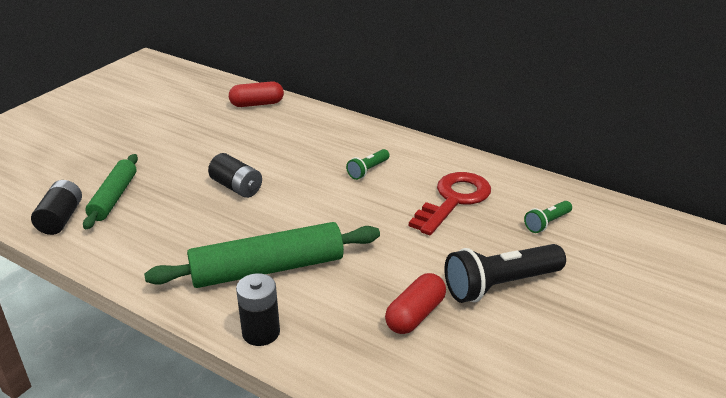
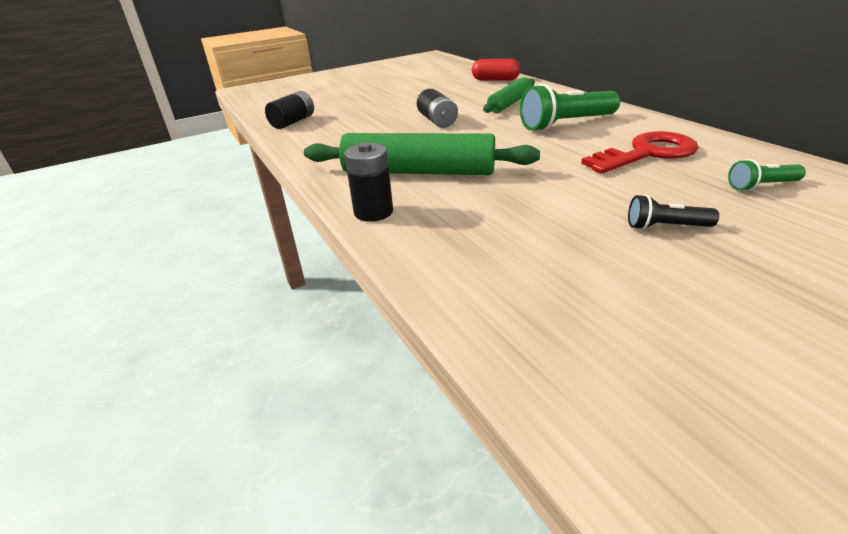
camera: 30 degrees right, 0 degrees up
(114, 197) = (340, 116): green rolling pin -> green rolling pin (510, 103)
(368, 170) = (566, 124): green flashlight -> green flashlight, size x1.95
(415, 315) = (541, 231): red capsule -> none
(500, 285) = (665, 227): black flashlight -> black flashlight, size x0.51

